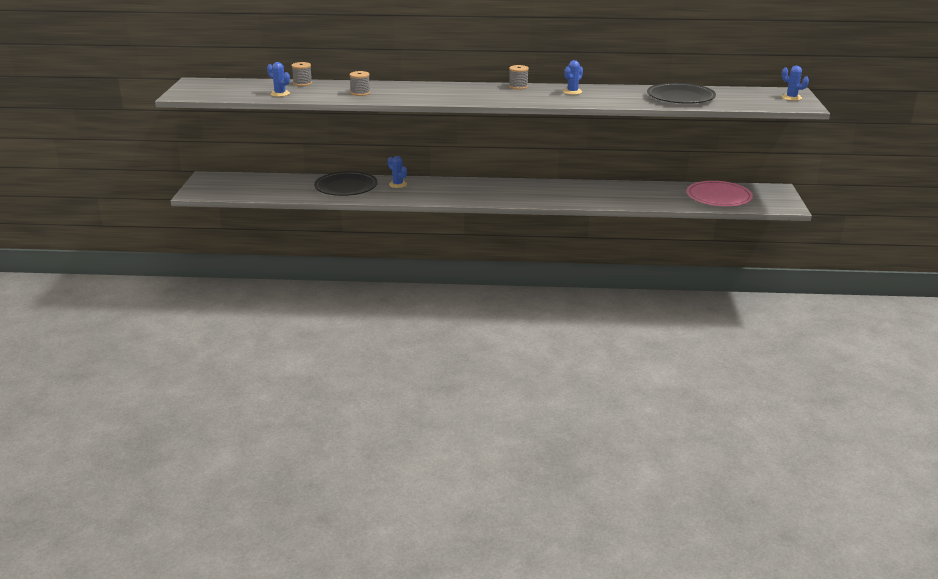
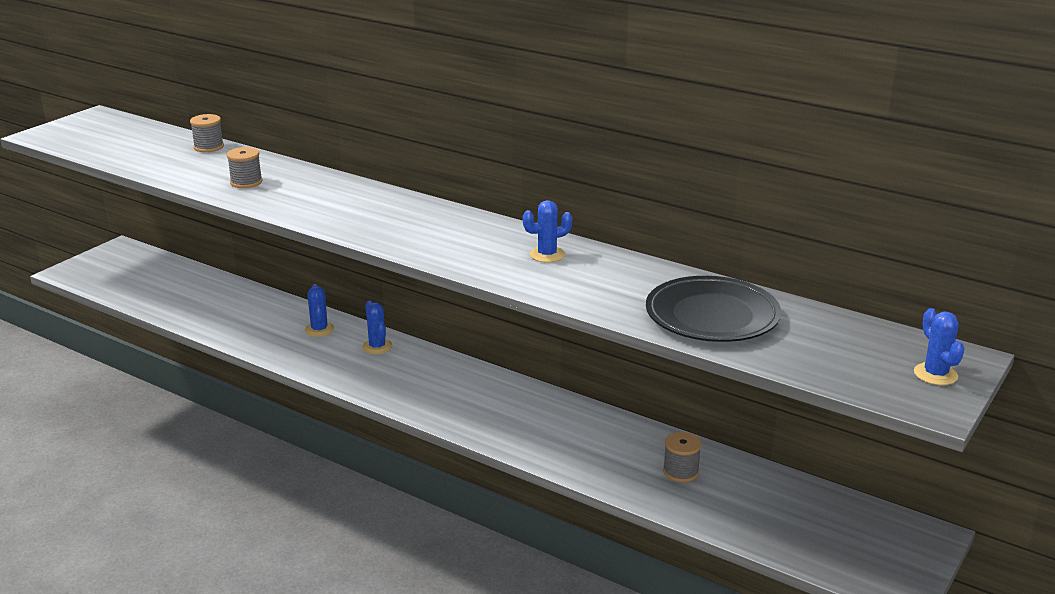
camera: 30 degrees right, 0 degrees up
(280, 94) = (150, 160): blue cactus -> blue cactus (377, 347)
(346, 187) = (248, 315): black plate -> none
(518, 86) = (481, 222): grey spool -> grey spool (681, 471)
(718, 197) = (785, 519): pink plate -> none

